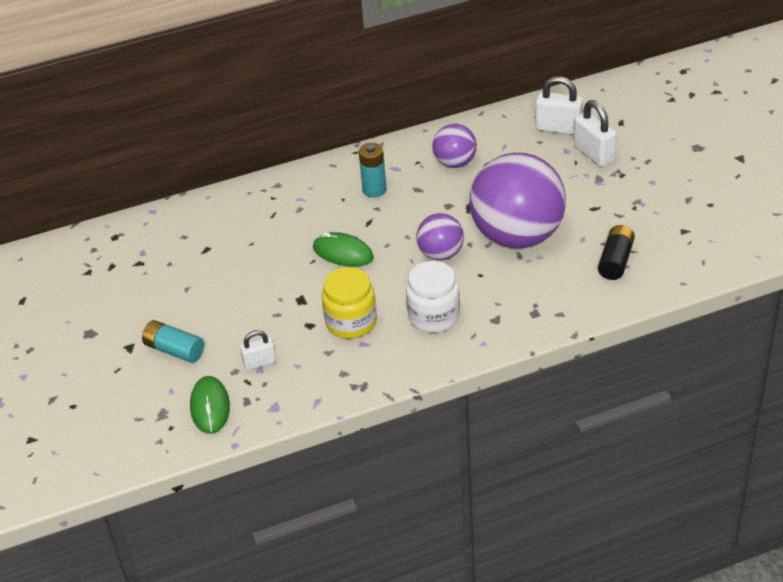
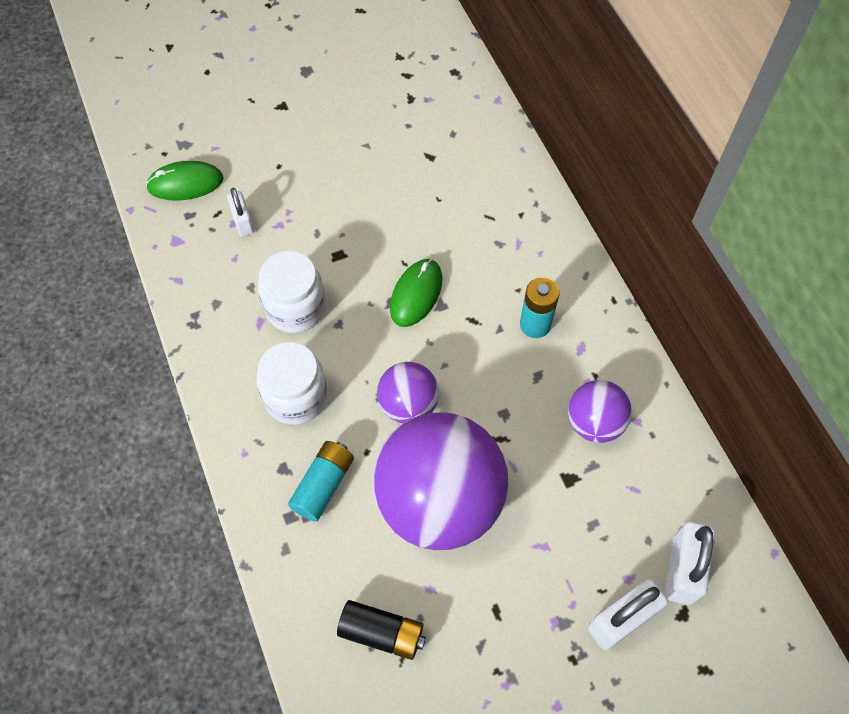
camera: 85 degrees right, 20 degrees up
(174, 350) = (272, 144): turquoise battery -> turquoise battery (323, 485)
(351, 322) = (295, 308): yellow jar -> white jar

